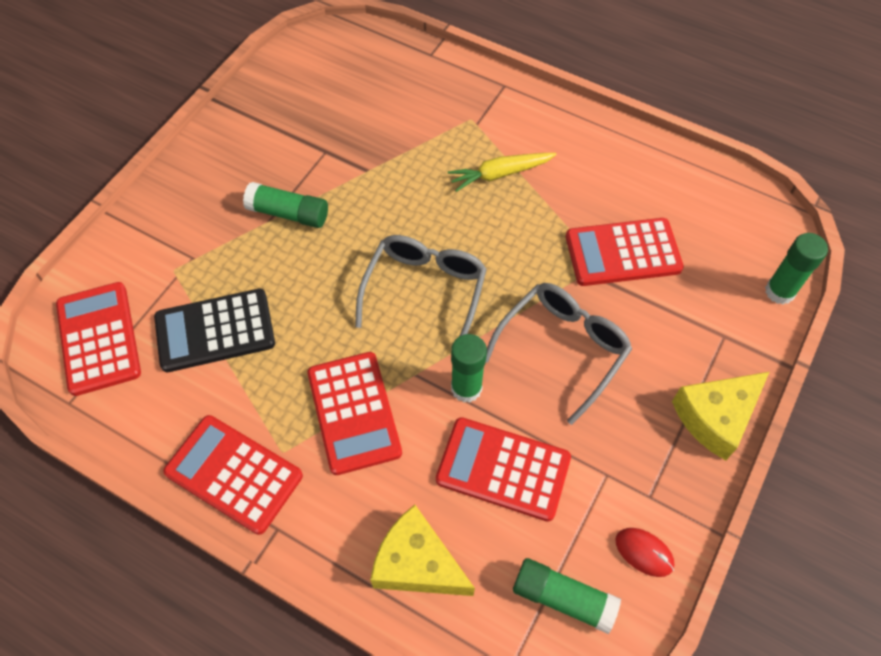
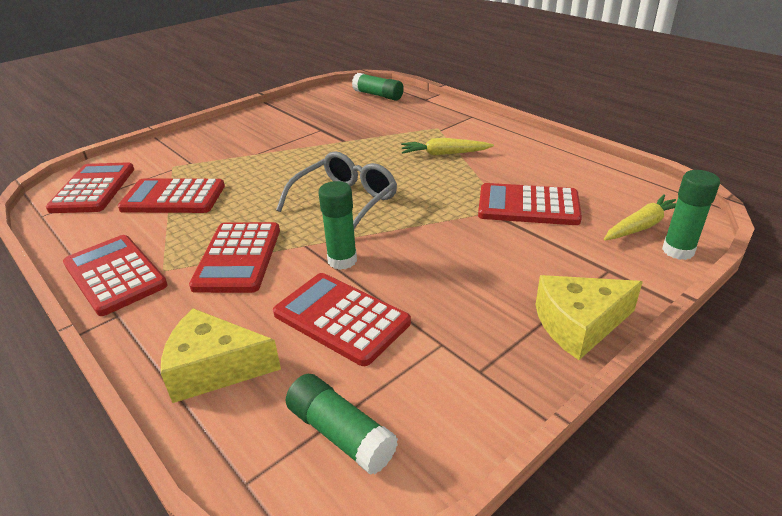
camera: 20 degrees right, 25 degrees down
(215, 331) = (173, 197): black calculator -> red calculator
(288, 213) = (273, 152): green glue stick -> green glue stick (378, 95)
(417, 563) = (215, 368): yellow cheese -> yellow cheese turned 45 degrees counterclockwise
(563, 348) = (444, 251): grey glasses -> none
(644, 552) = (452, 416): red mouse -> none
(740, 261) = (641, 226): none -> yellow carrot

